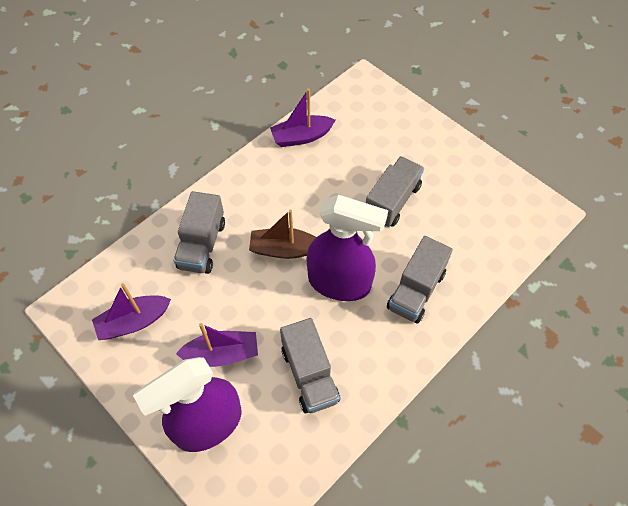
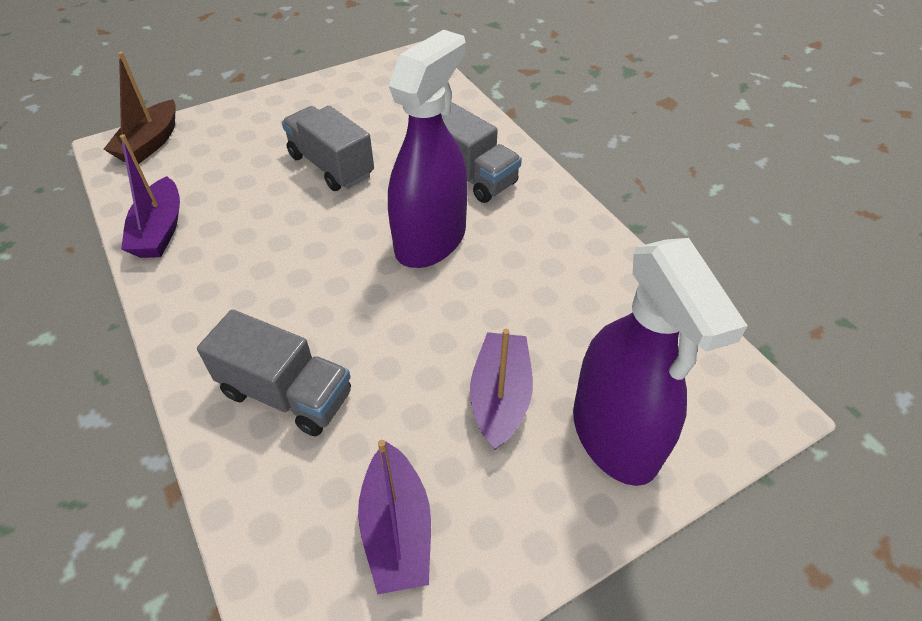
camera: 75 degrees left, 10 degrees down
(284, 249) = (349, 288): brown boat -> brown boat (150, 143)
(309, 375) = (559, 298): grey truck -> none

